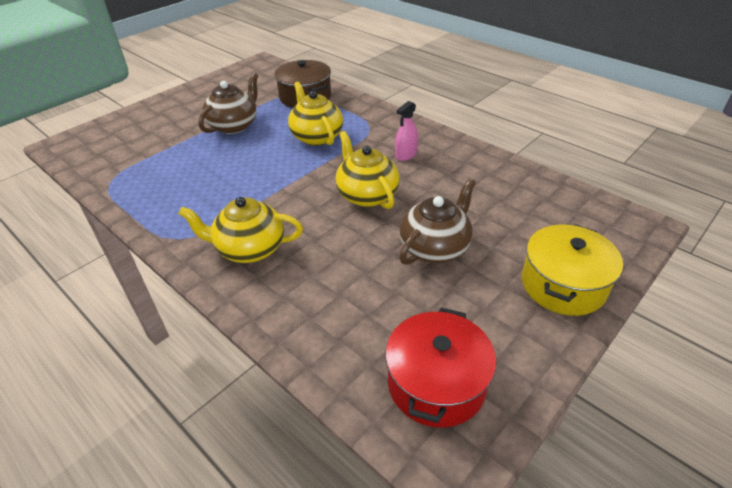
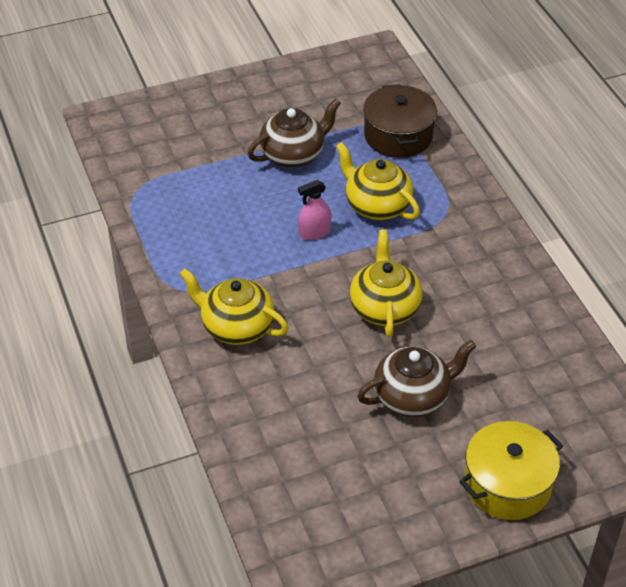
camera: 25 degrees right, 5 degrees up
(316, 136) = (376, 205): yellow teapot -> yellow teapot turned 45 degrees counterclockwise
(406, 155) = (461, 270): pink spray bottle -> pink spray bottle (314, 232)
(436, 383) = (326, 518): red pot -> none

